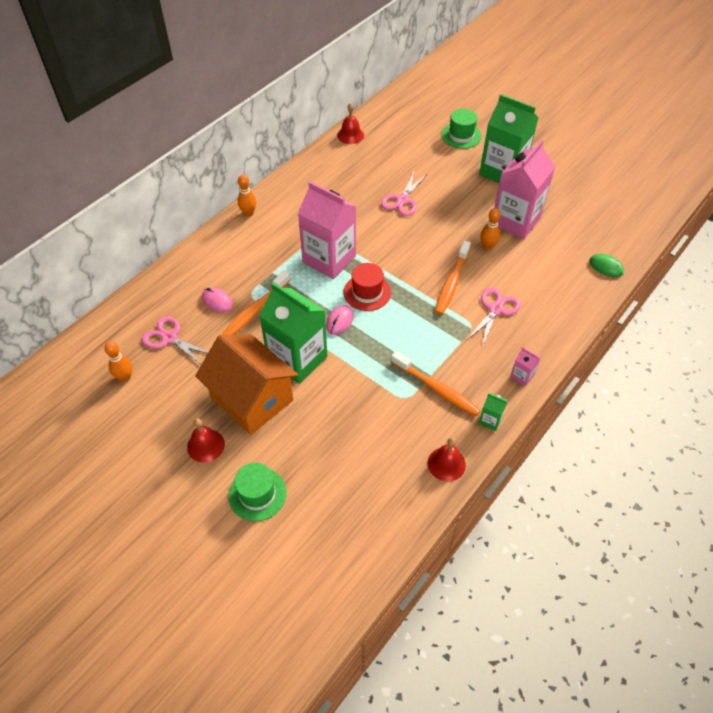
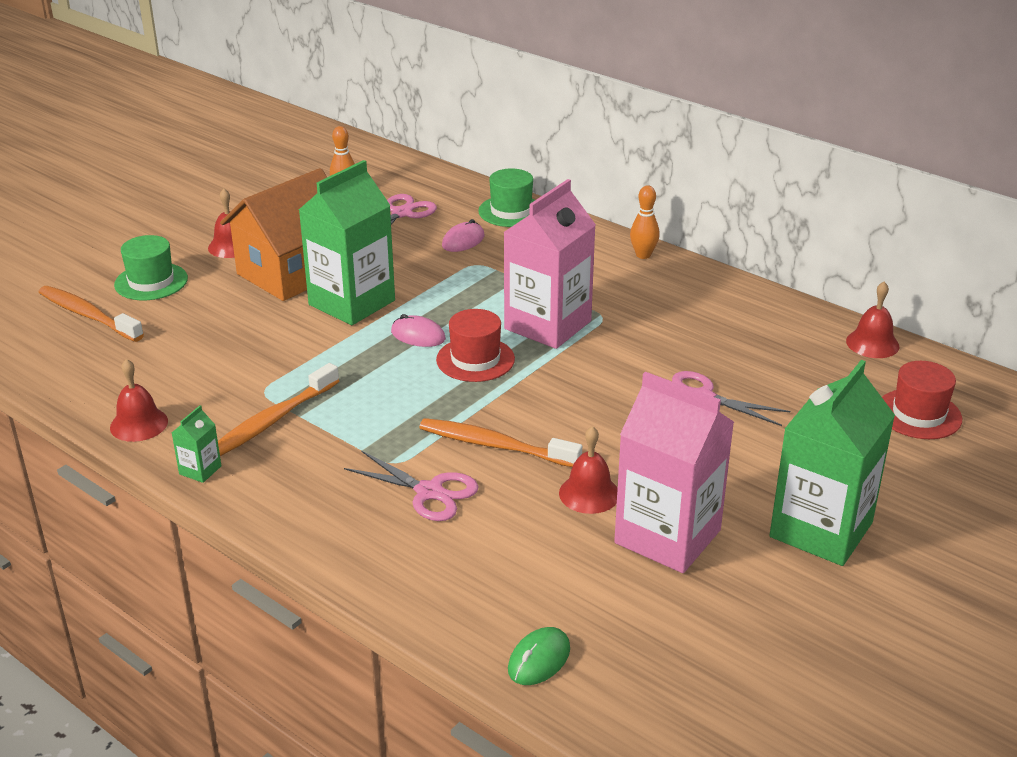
camera: 90 degrees right, 20 degrees down
(255, 310) = (444, 268): orange toothbrush -> orange toothbrush (88, 315)
(412, 130) = (918, 414): none -> red hat
(461, 135) = (925, 478): green hat -> green hat (511, 211)
(487, 246) = (589, 493): orange bowling pin -> red bell
(522, 376) = (277, 511): pink carton -> none

